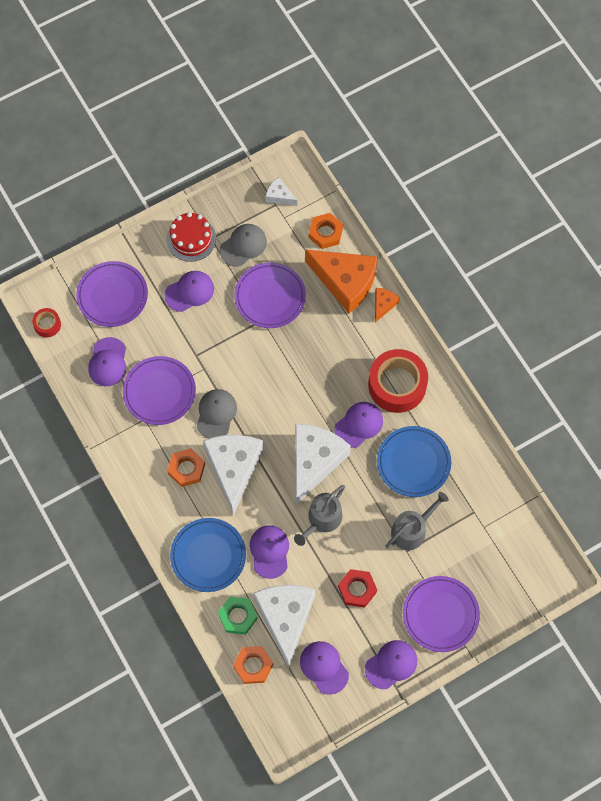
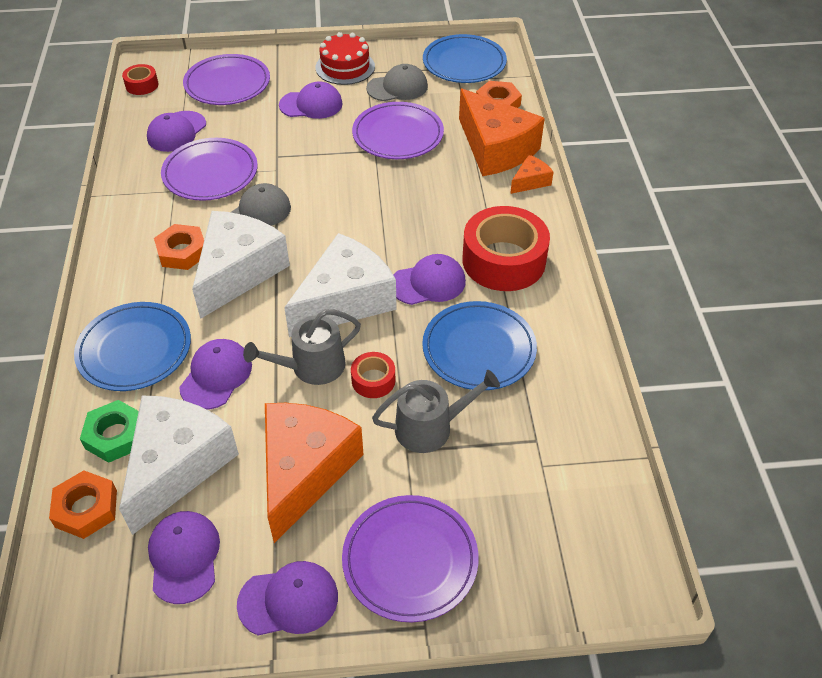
camera: 25 degrees right, 20 degrees down
(279, 196) = (464, 63): white cheese -> blue plate
(357, 589) = (304, 471): red nut -> orange cheese
(363, 513) = (373, 380): none -> red tape

